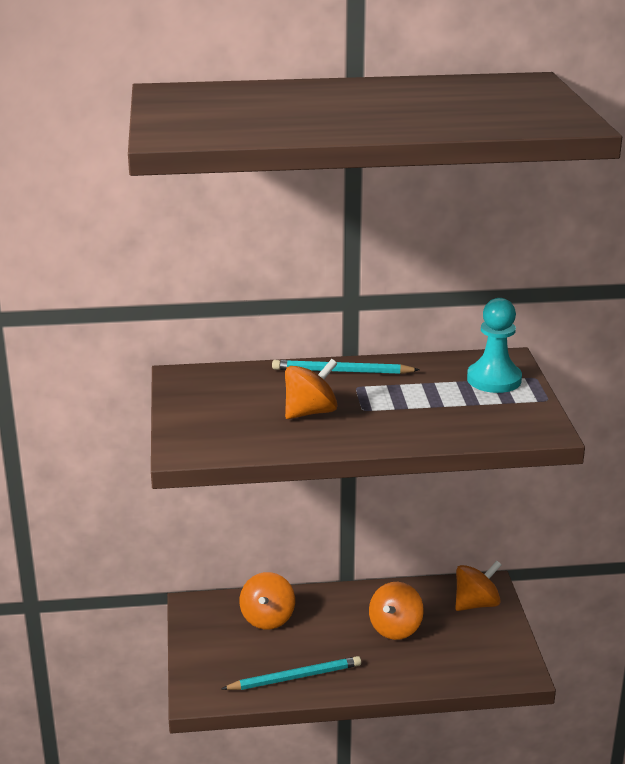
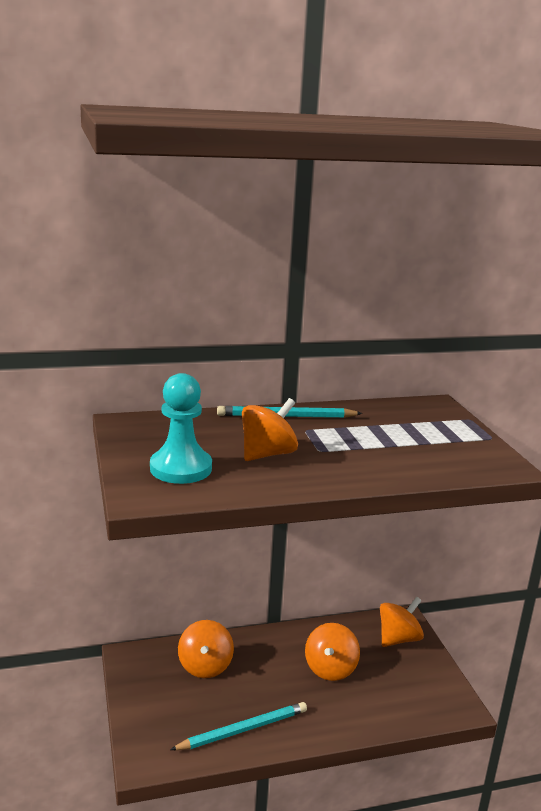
camera: 10 degrees left, 5 degrees down
(494, 379) = (433, 421): turquoise pawn -> turquoise pawn (181, 468)

